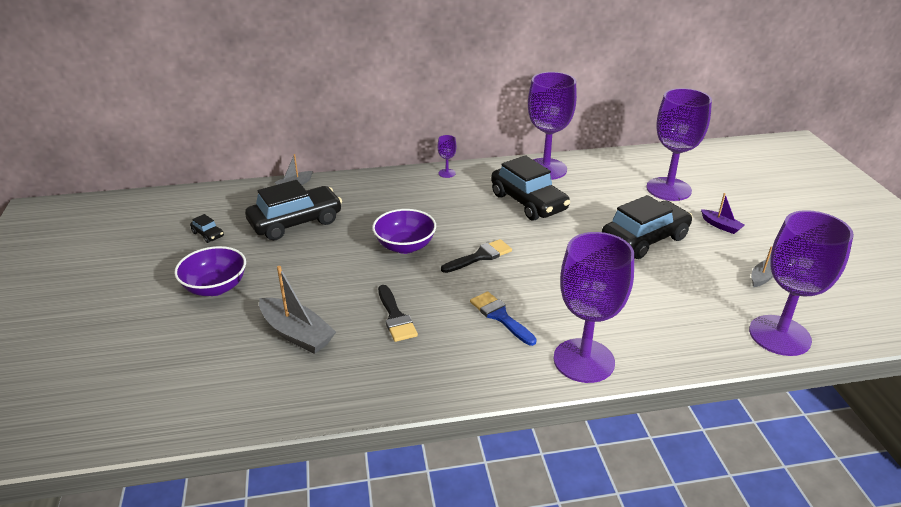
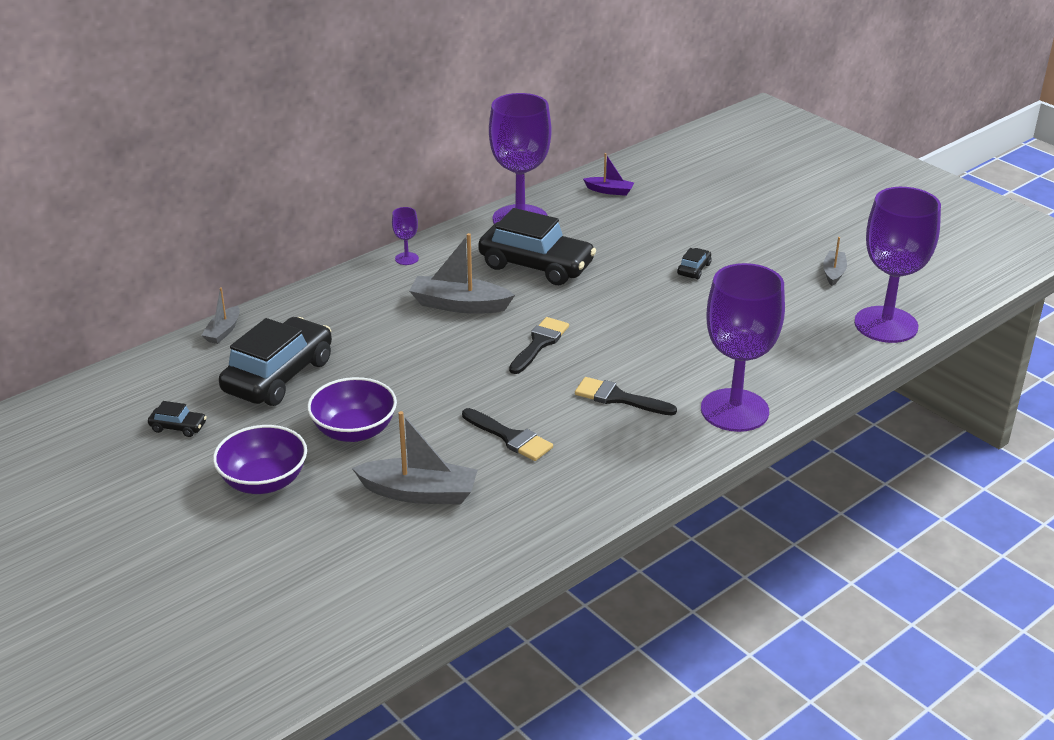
camera: 30 degrees left, 0 degrees up
(405, 246) = (443, 360): purple bowl -> purple bowl (354, 431)
(451, 213) = (459, 305): none -> grey boat
(500, 316) = (618, 398): blue brush -> black brush
(644, 239) = (694, 269): black car -> black car, size x0.42
(668, 189) = (674, 205): purple goblet -> none
(721, 226) = (757, 231): purple boat -> purple boat (609, 191)

